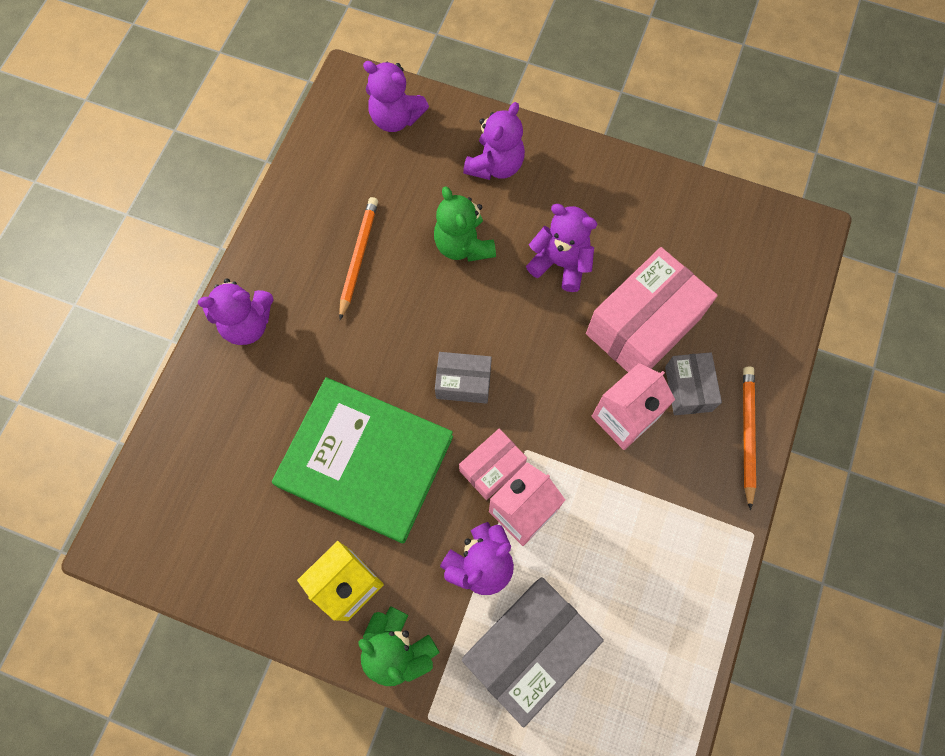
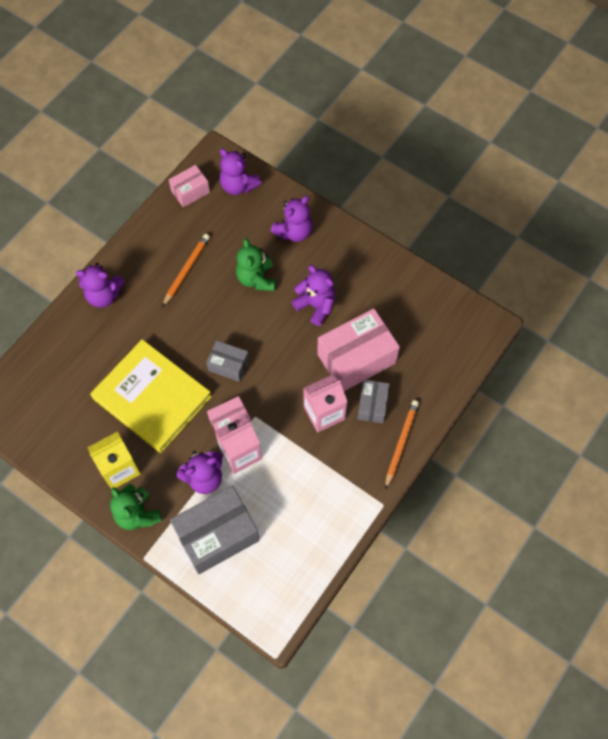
camera: 15 degrees right, 5 degrees down
(329, 142) = (190, 191): none -> pink box
(365, 461) = (152, 398): green book -> yellow book

